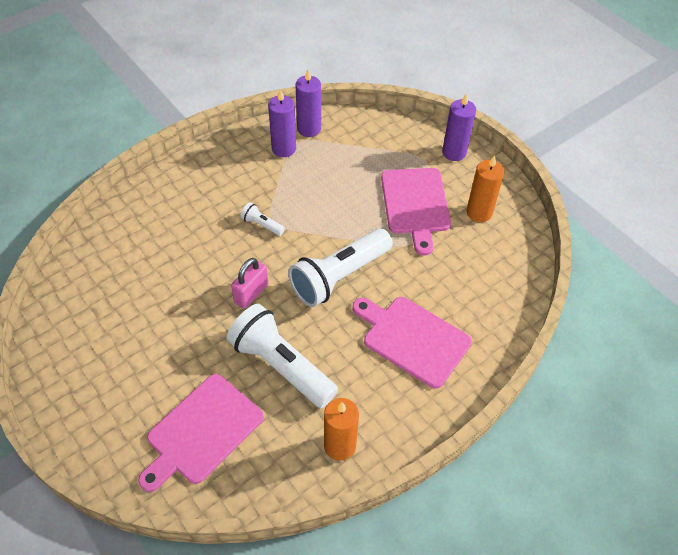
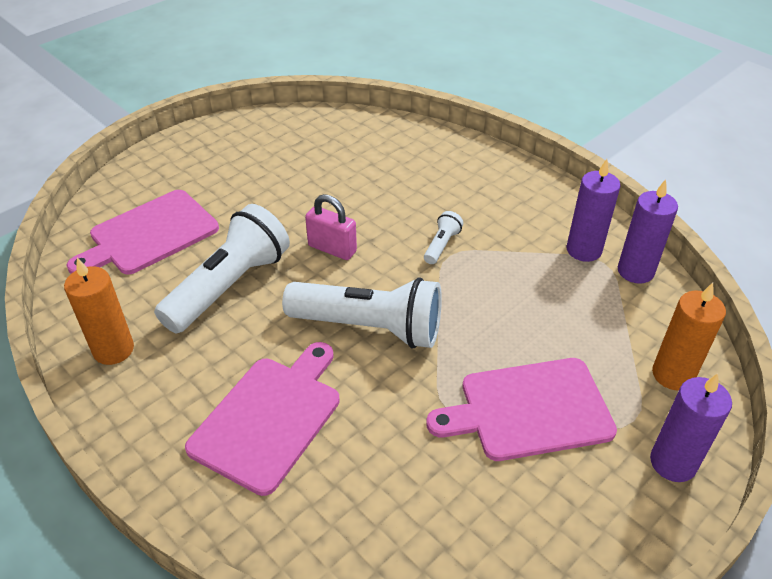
camera: 85 degrees right, 10 degrees down
(202, 431) = (149, 234): pink cutting board -> pink cutting board turned 75 degrees counterclockwise
(339, 276) = (370, 327): white flashlight -> white flashlight turned 150 degrees clockwise
(479, 212) = (540, 506): orange candle -> orange candle (673, 374)

